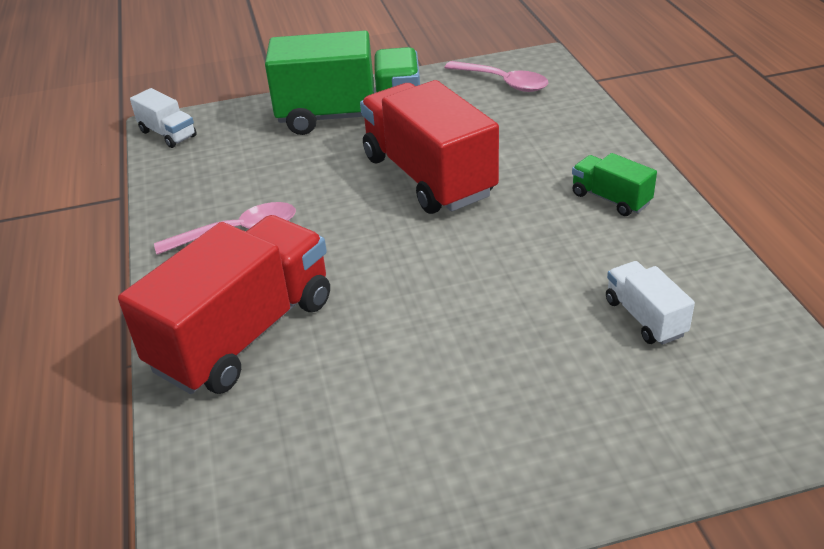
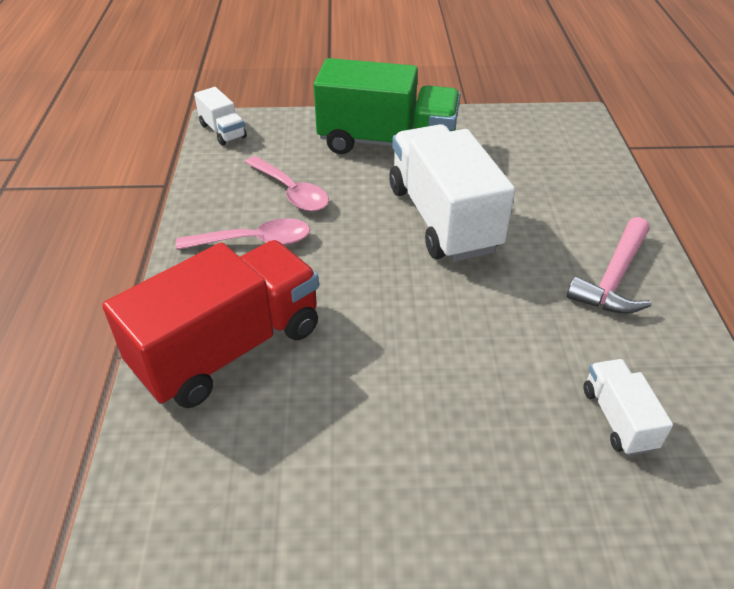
camera: 10 degrees right, 5 degrees up
(428, 176) = (443, 218): red truck -> white truck
(503, 82) = (538, 134): pink spoon -> pink spoon (291, 192)
(610, 199) = (613, 278): green truck -> pink hammer

